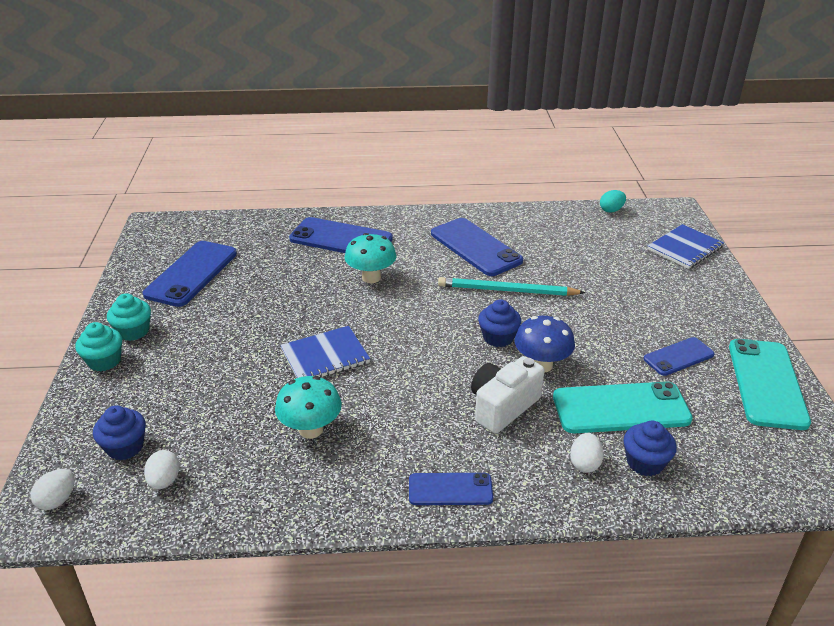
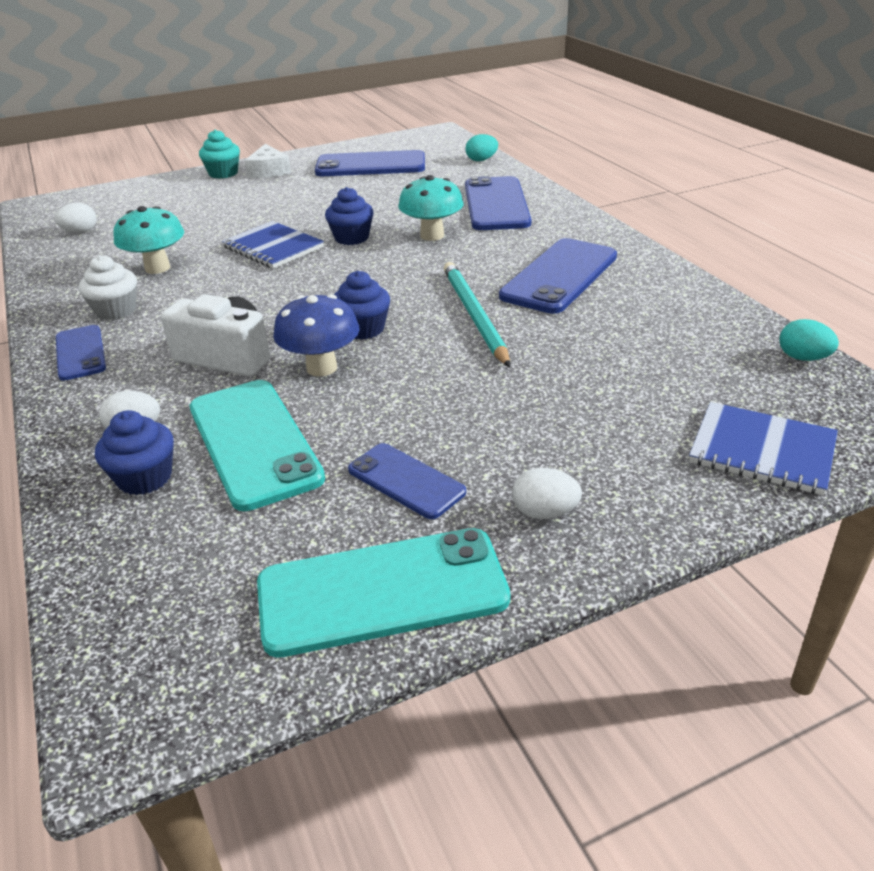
camera: 70 degrees right, 0 degrees up
(57, 500) = (56, 206): white egg -> white egg (544, 512)
(125, 447) = (118, 209): blue cupcake -> blue cupcake (351, 238)
(133, 331) = (269, 171): turquoise cupcake -> white cheese
(245, 222) = (481, 160): none -> turquoise egg
(382, 463) = (116, 310): none -> white cupcake

